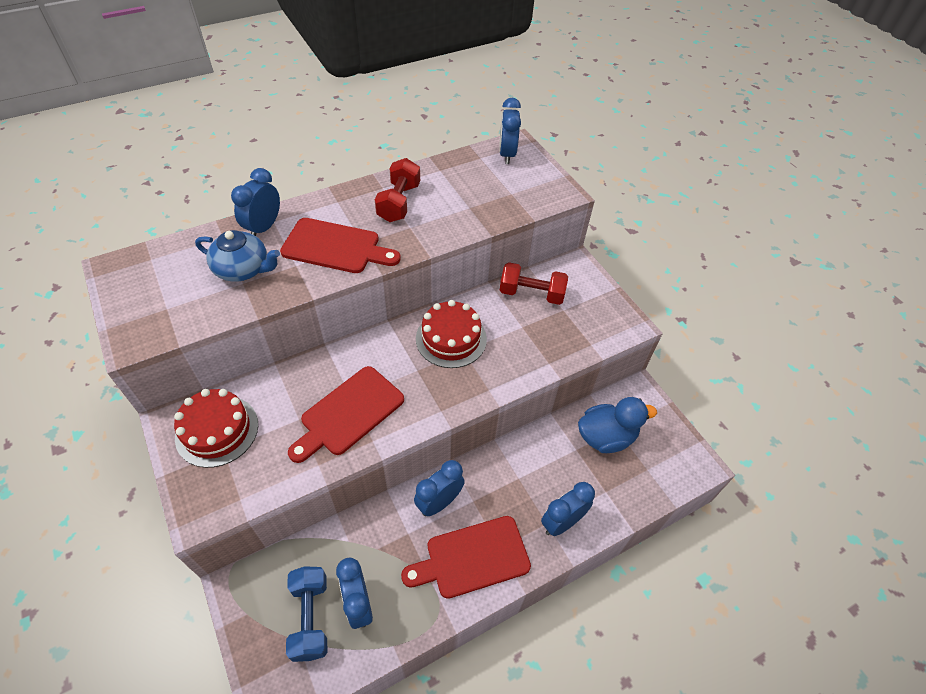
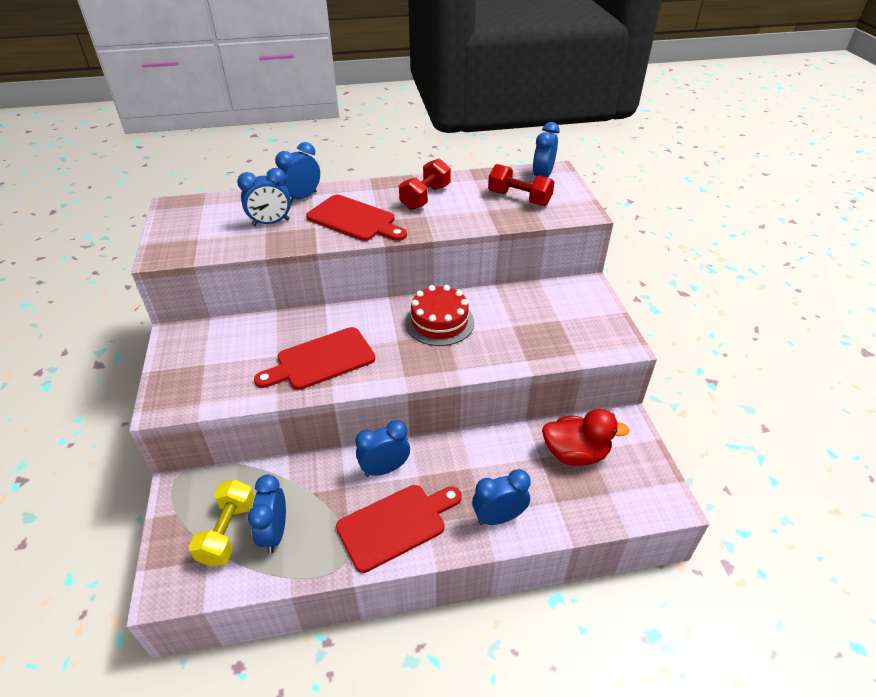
camera: 20 degrees right, 10 degrees down
(217, 430) = (206, 349): red cake -> none
(243, 269) = (271, 223): blue teapot -> blue clock
(310, 617) = (227, 532): blue dumbbell -> yellow dumbbell
(472, 558) = (396, 524): red cutting board -> red cutting board turned 150 degrees clockwise
(531, 294) = (533, 301): red dumbbell -> red dumbbell (519, 198)
(606, 437) = (575, 454): blue duck -> red duck

